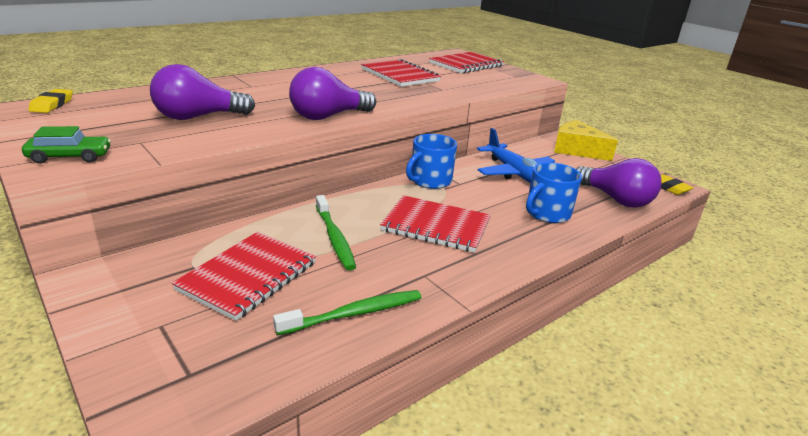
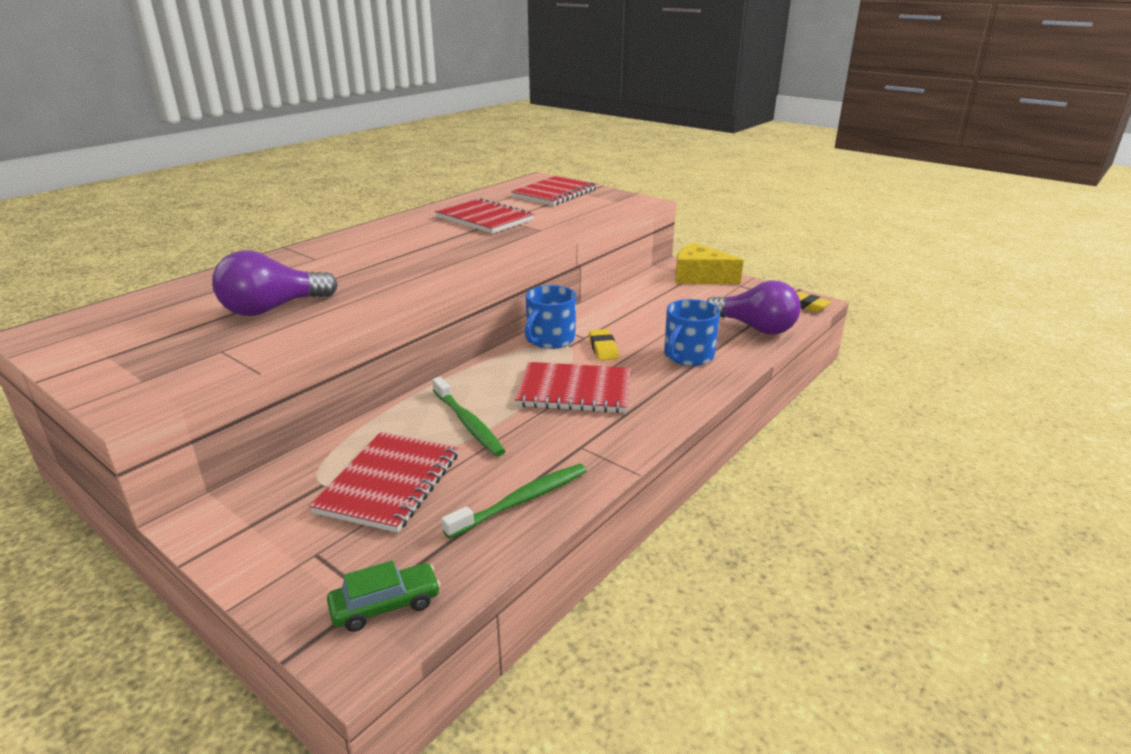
camera: 10 degrees left, 0 degrees up
(52, 105) = (81, 321): yellow eraser -> yellow eraser (603, 348)
(70, 157) = (148, 383): green car -> green car (385, 605)
(328, 116) = (425, 284): purple light bulb -> none
(514, 173) = (640, 315): blue plane -> none

